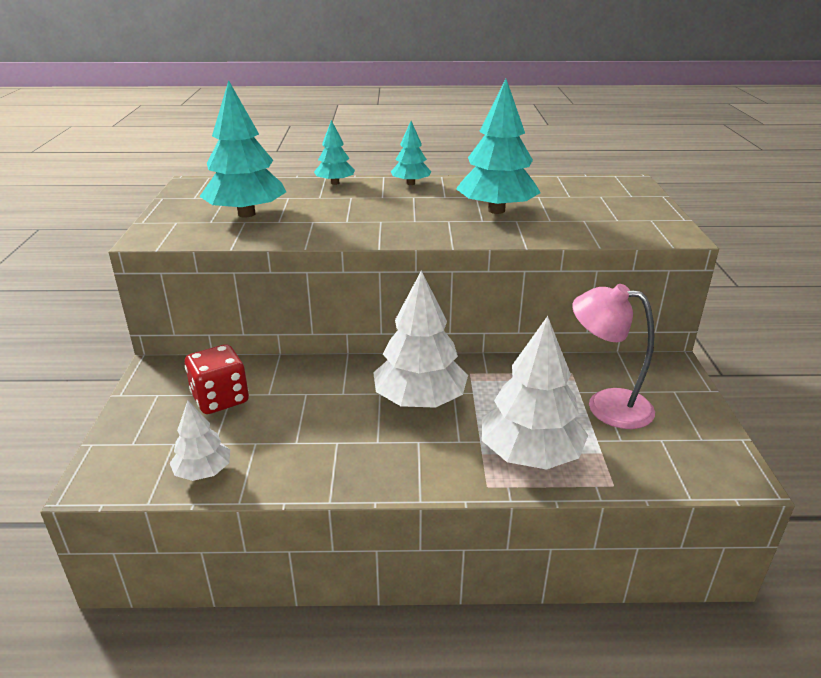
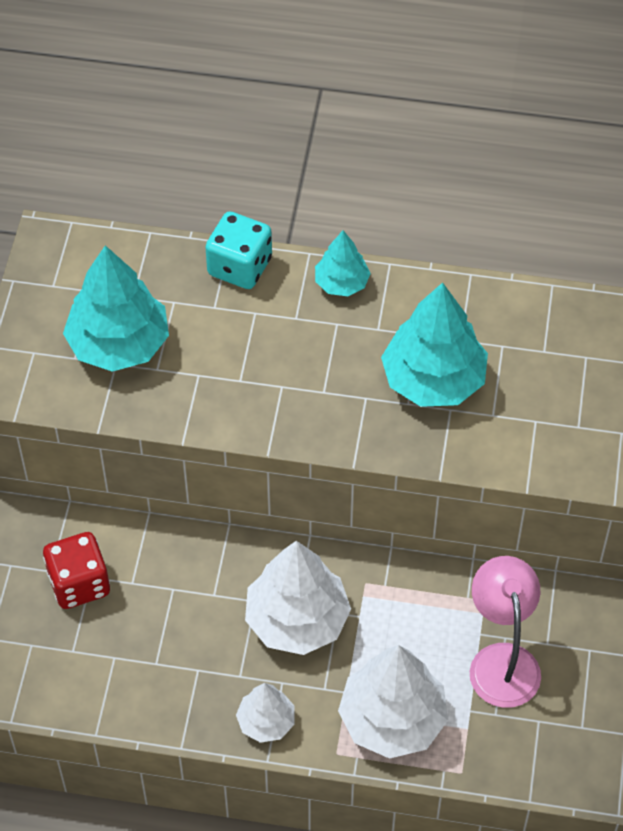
camera: 10 degrees right, 25 degrees up
(203, 472) = (62, 690): white tree -> white tree (266, 722)
(335, 183) = (240, 267): turquoise tree -> turquoise dice
(606, 405) = (501, 660): pink lamp -> pink lamp turned 45 degrees clockwise

